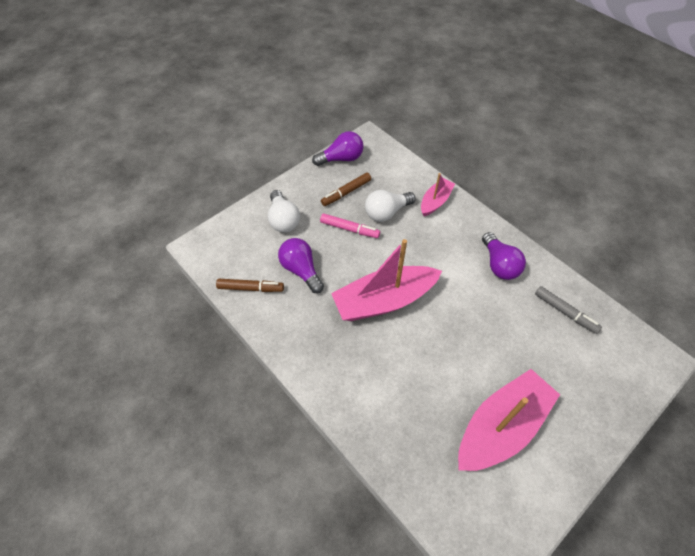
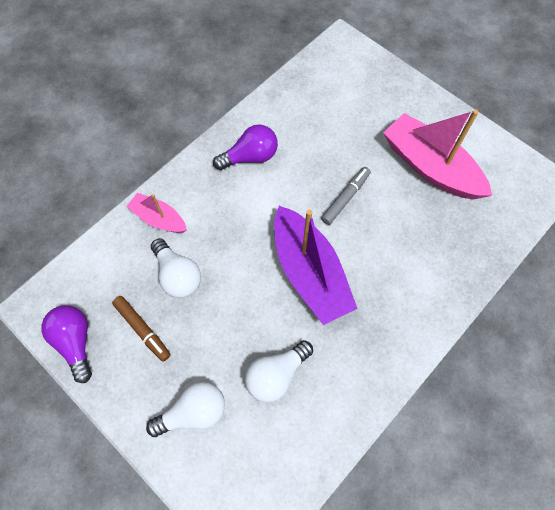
camera: 95 degrees left, 10 degrees up
(250, 288) = (310, 438): brown marker -> none
(301, 270) = (276, 375): purple light bulb -> white light bulb
(349, 229) = (207, 320): pink marker -> none
(384, 300) = (309, 272): pink boat -> purple boat
(565, 312) = (303, 105): grey marker -> grey marker (345, 198)

